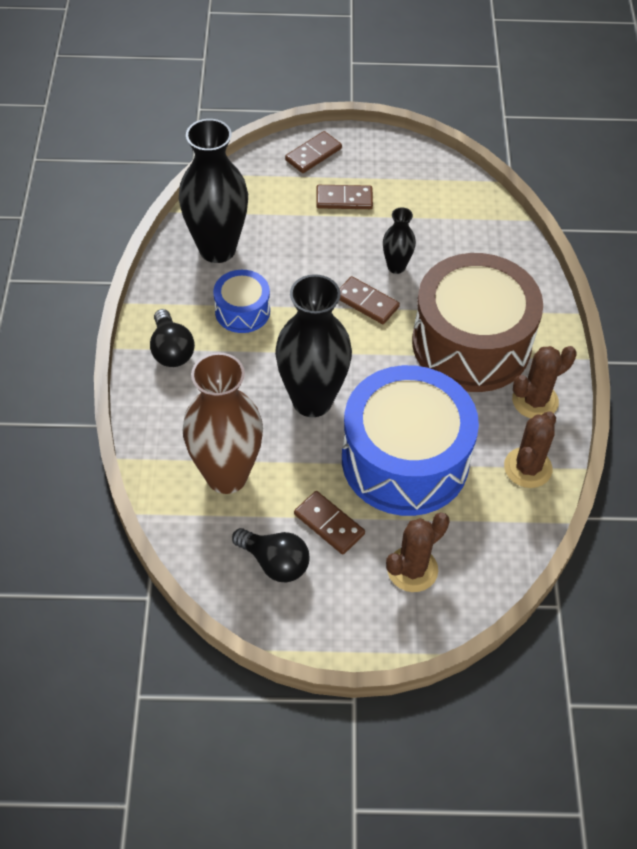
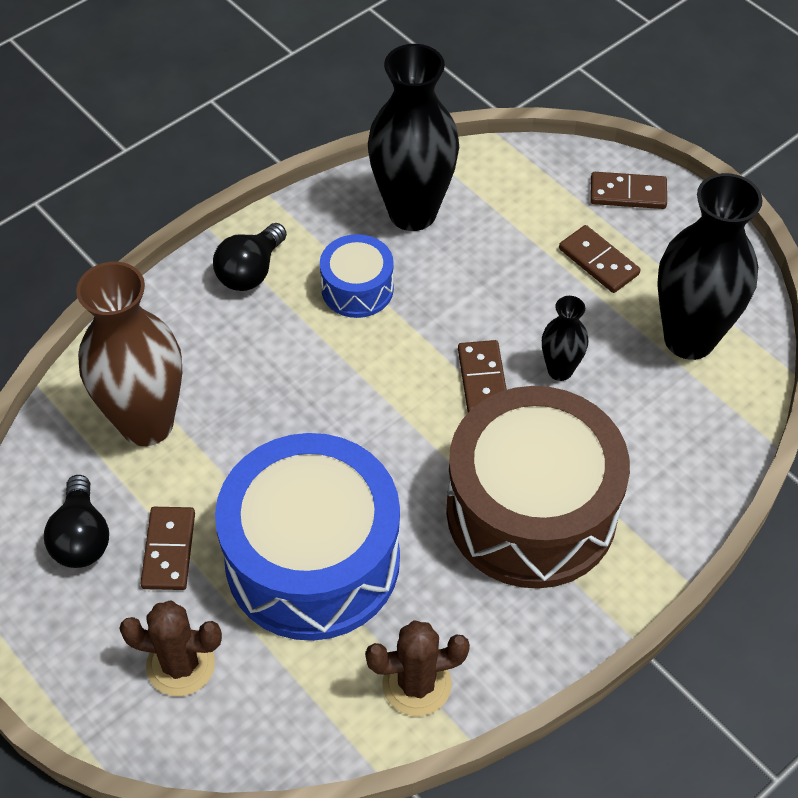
camera: 50 degrees right, 0 degrees up
(312, 400) = (306, 426): black vase -> black vase (689, 339)
(535, 401) = (517, 627): brown cactus -> none

